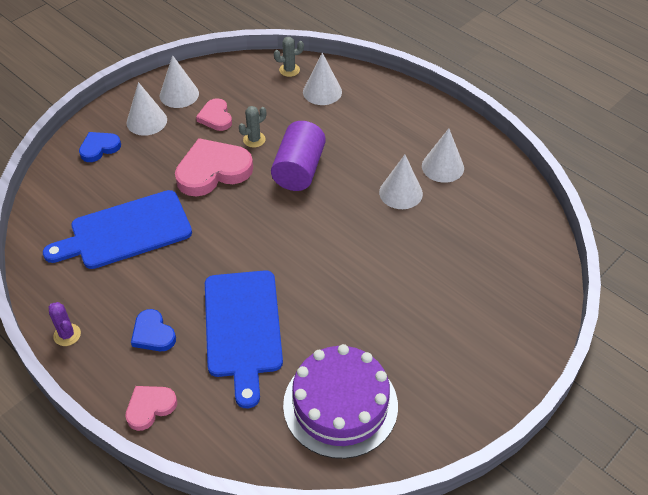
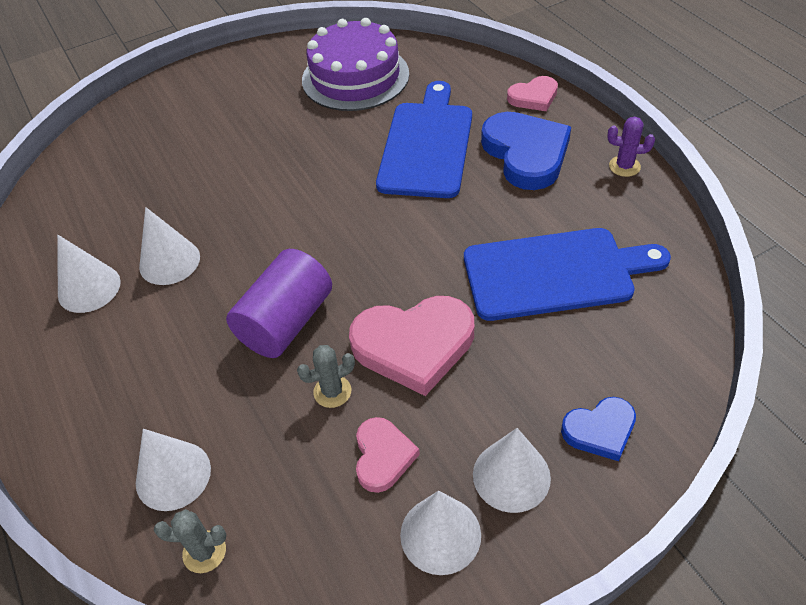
camera: 160 degrees left, 0 degrees up
(67, 335) = (624, 166): purple cactus -> purple cactus turned 60 degrees counterclockwise
(153, 334) = (526, 154): blue heart -> blue heart, size x1.82

